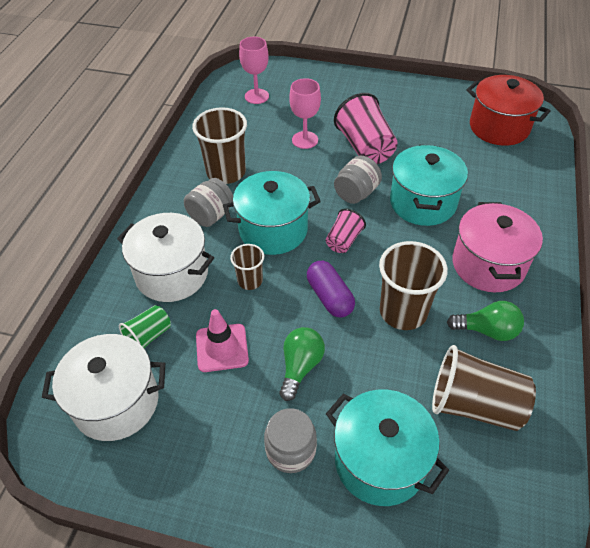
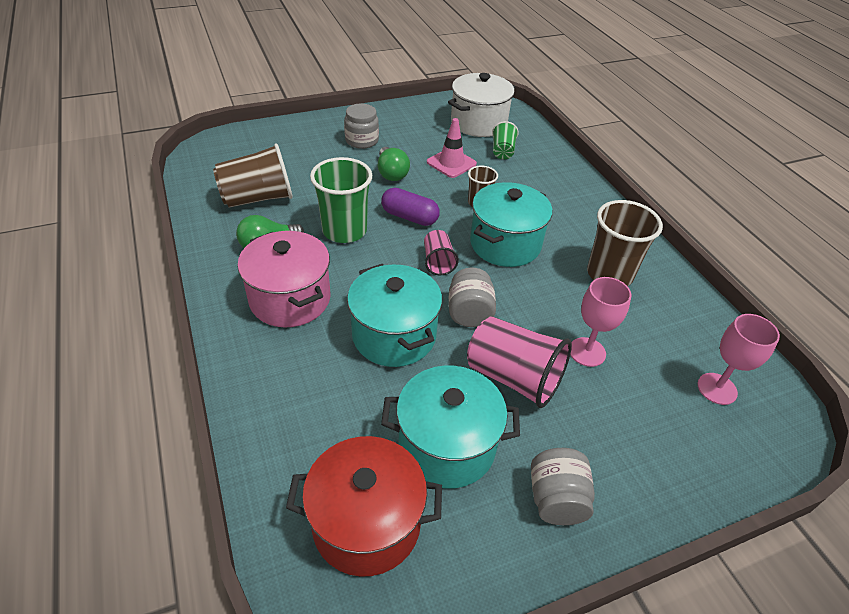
camera: 140 degrees right, 5 degrees down
(172, 274) = (536, 184): white pot -> none
(211, 215) = (567, 232): grey jar -> grey jar (556, 499)
(380, 461) = (305, 154): turquoise pot -> turquoise pot (447, 445)
(403, 312) = (344, 230): brown cup -> green cup

